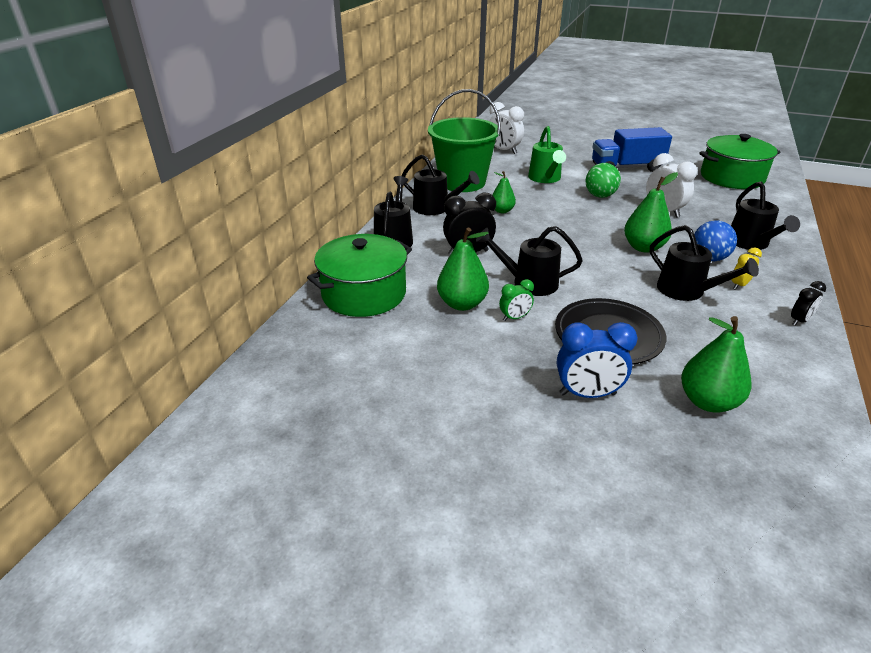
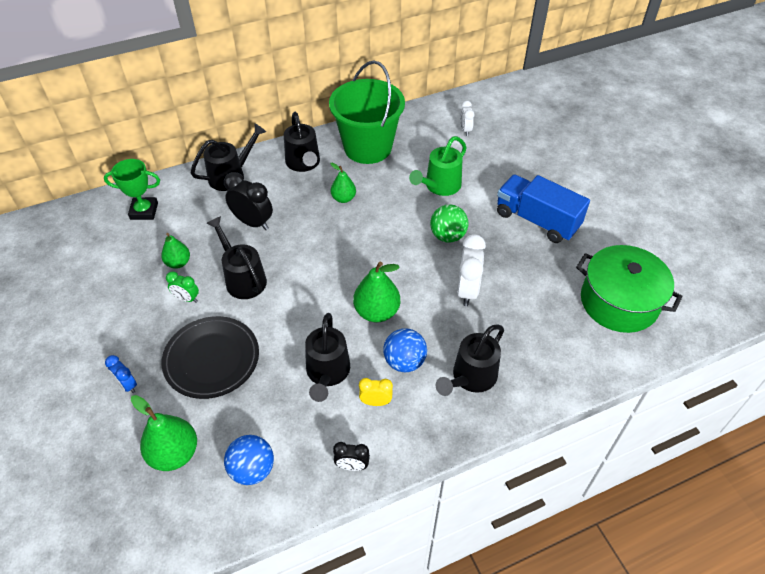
camera: 45 degrees right, 15 degrees up
(364, 293) = (144, 211): green pot -> green trophy
(462, 304) = (178, 263): green pear -> green pear, size x0.63
(503, 151) = (465, 130): white clock -> white clock, size x0.57
(587, 394) = (127, 385): blue clock -> blue clock, size x0.57
(764, 367) = (252, 469): none -> blue ball

